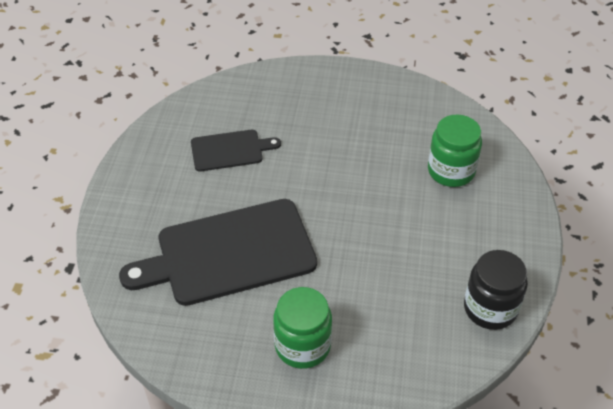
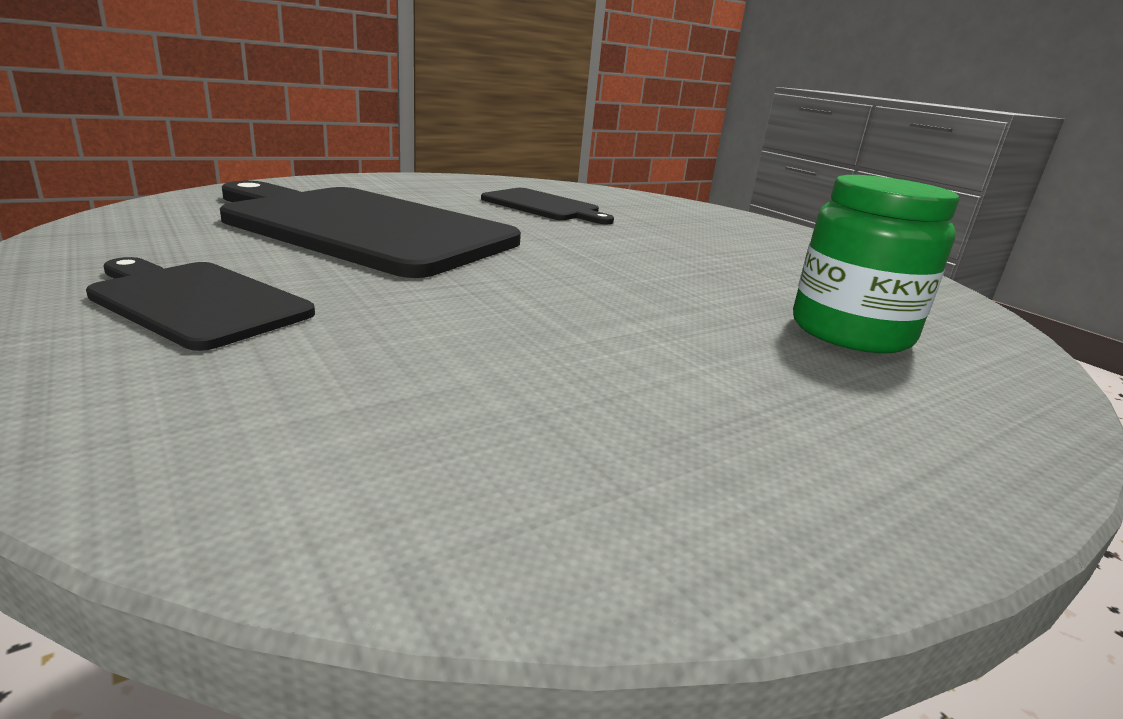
camera: 45 degrees right, 25 degrees down
(302, 345) = (196, 302): green jar -> black cutting board
(490, 308) = (604, 502): black jar -> none

